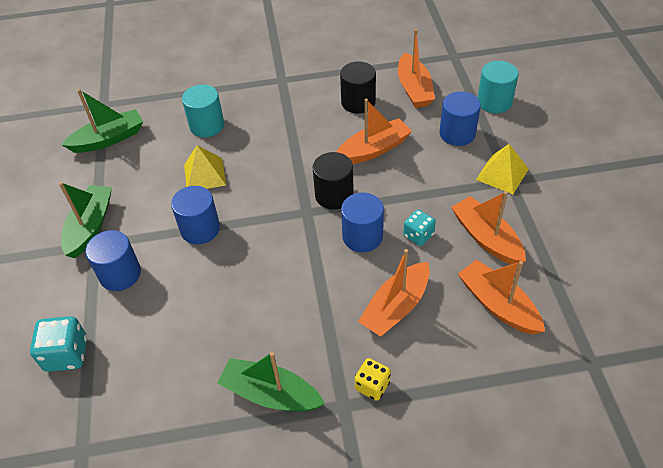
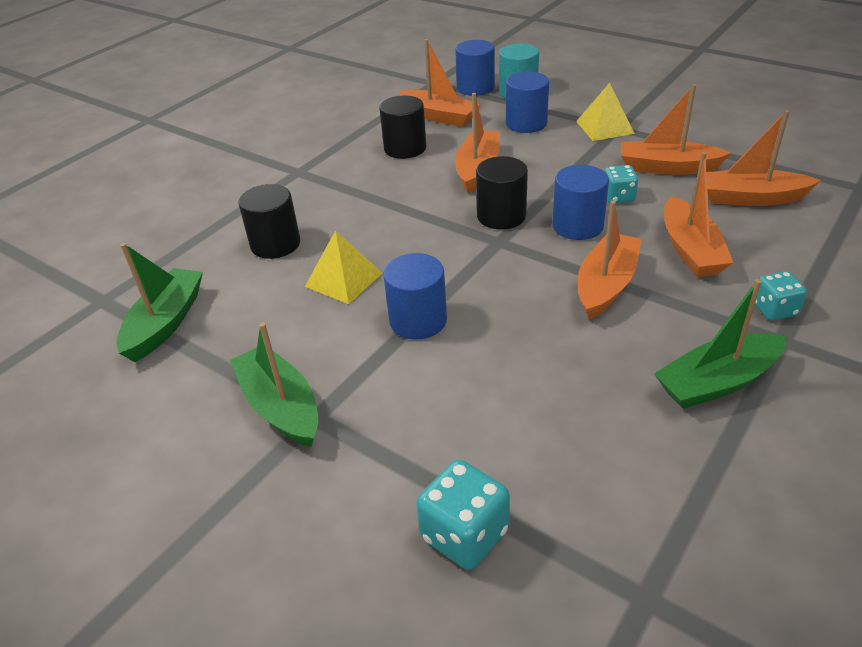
camera: 45 degrees left, 10 degrees down
(120, 274) = (396, 417): blue cylinder -> blue cylinder (475, 88)
(207, 125) = (275, 244): turquoise cylinder -> black cylinder
(314, 288) = (606, 285): none -> orange boat
(372, 386) = (774, 309): yellow dice -> turquoise dice

